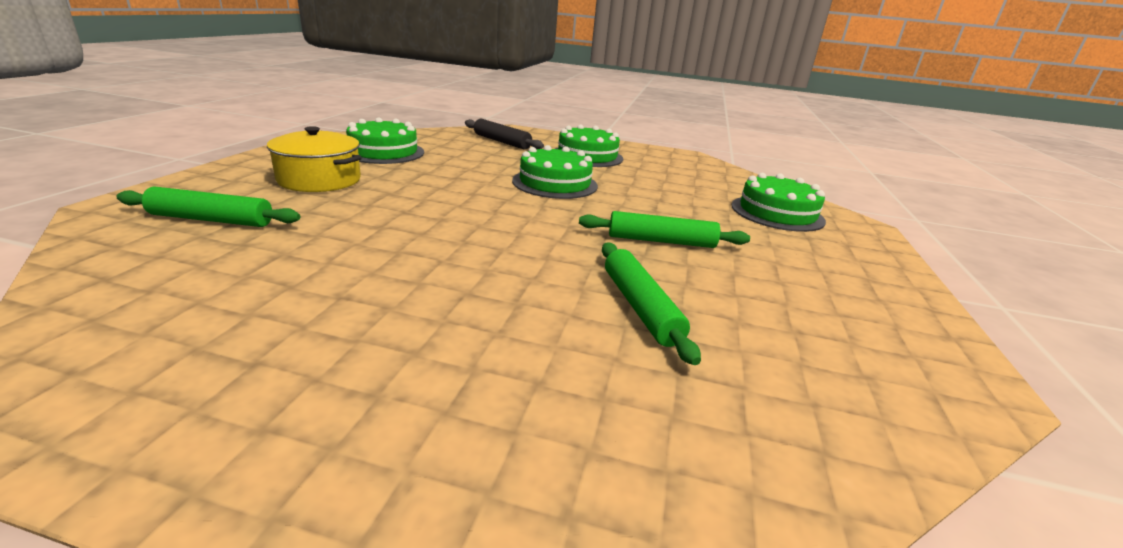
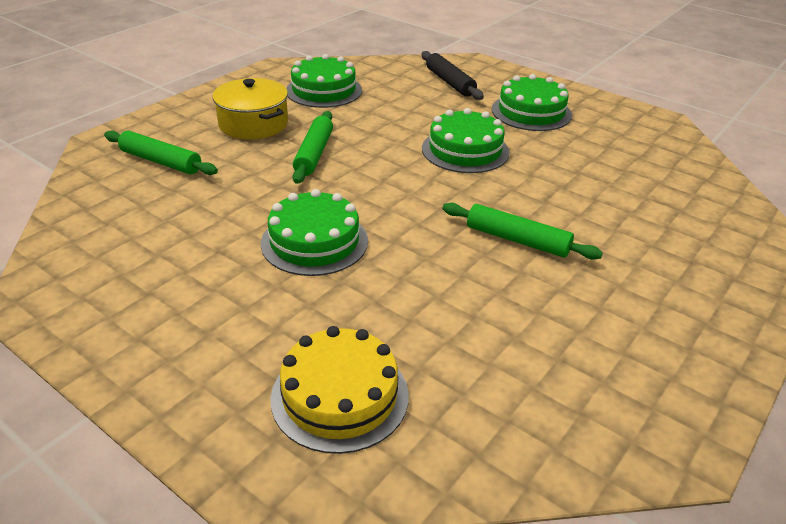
camera: 25 degrees right, 10 degrees up
(614, 429) = (340, 396): none -> yellow cake
(640, 307) = (437, 306): green rolling pin -> green rolling pin (314, 154)
(777, 213) = (690, 223): green cake -> green cake (314, 242)

